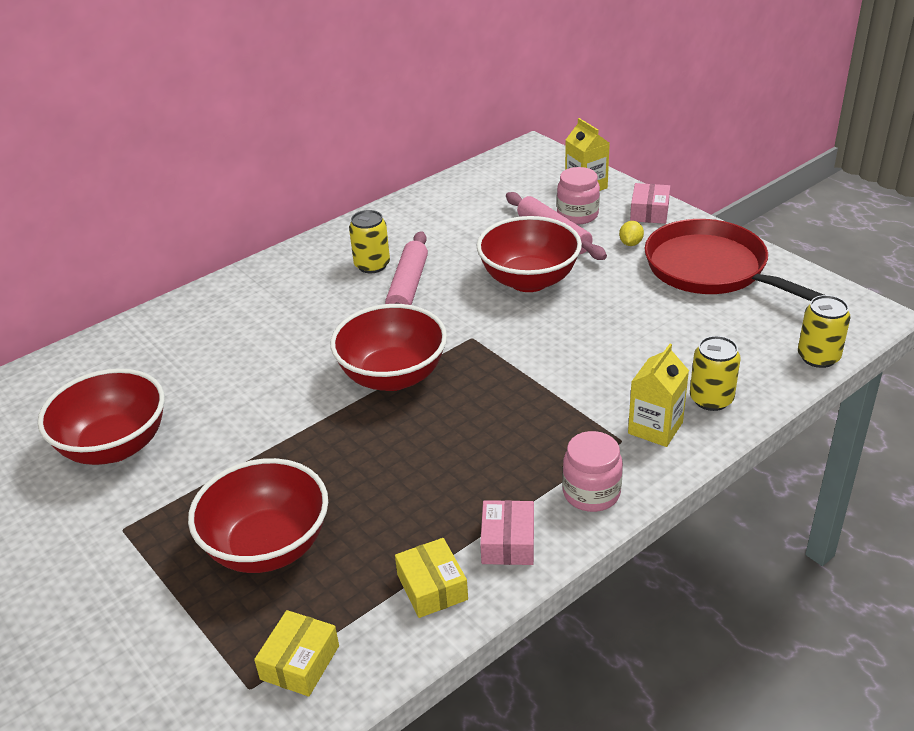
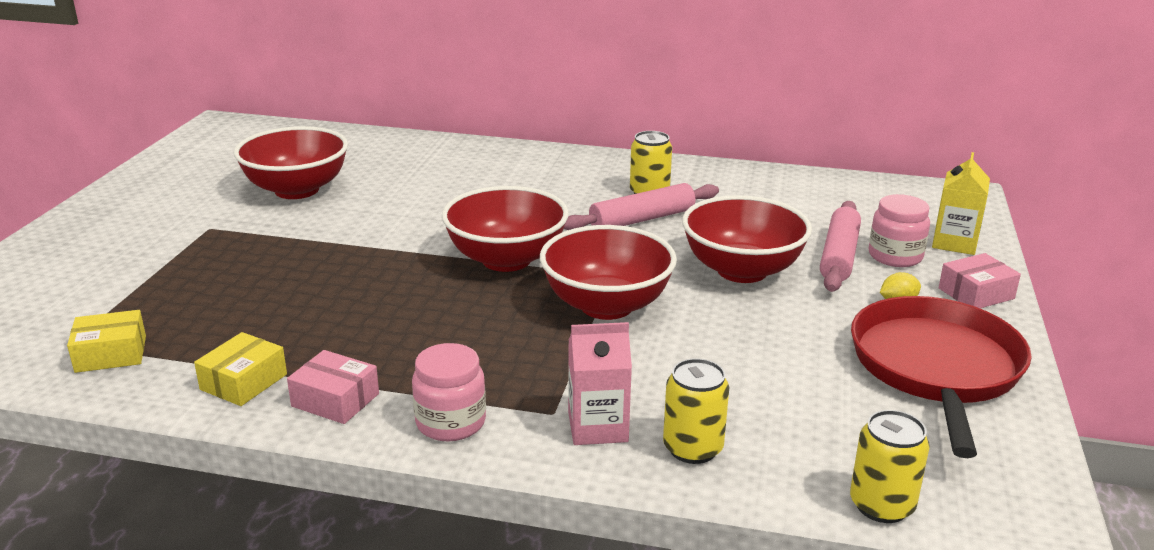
camera: 50 degrees right, 10 degrees down
(267, 546) = (235, 289): red bowl -> red bowl (606, 305)
(508, 542) = (335, 400): pink box -> pink box turned 60 degrees clockwise
(655, 428) = (597, 427): yellow carton -> pink carton

